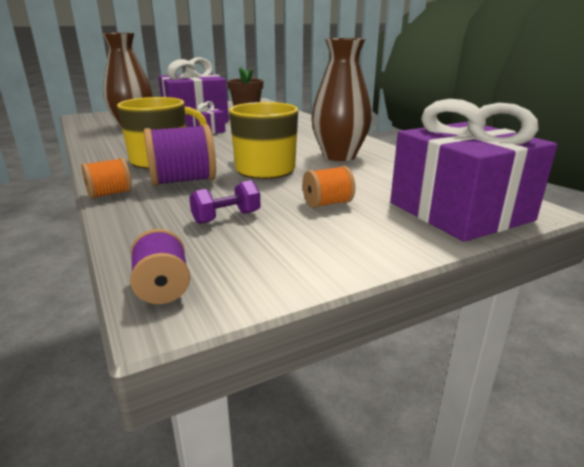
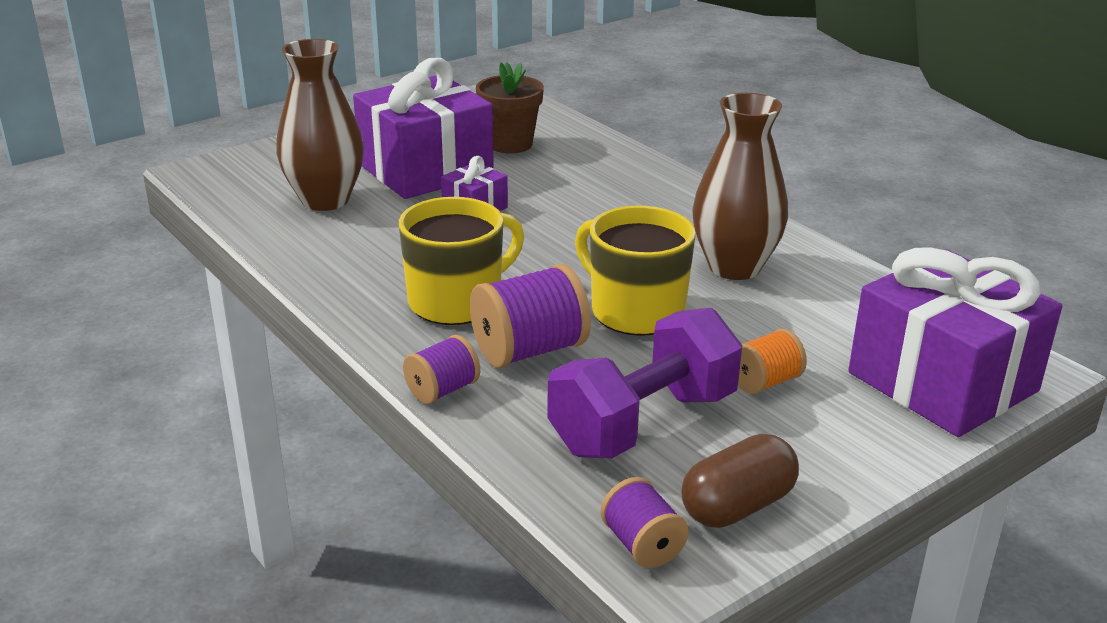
camera: 10 degrees left, 5 degrees up
(110, 194) = (442, 390): orange spool -> purple spool
(226, 217) = (643, 423): purple dumbbell -> purple dumbbell, size x2.16
(260, 269) = (737, 506): none -> brown capsule

